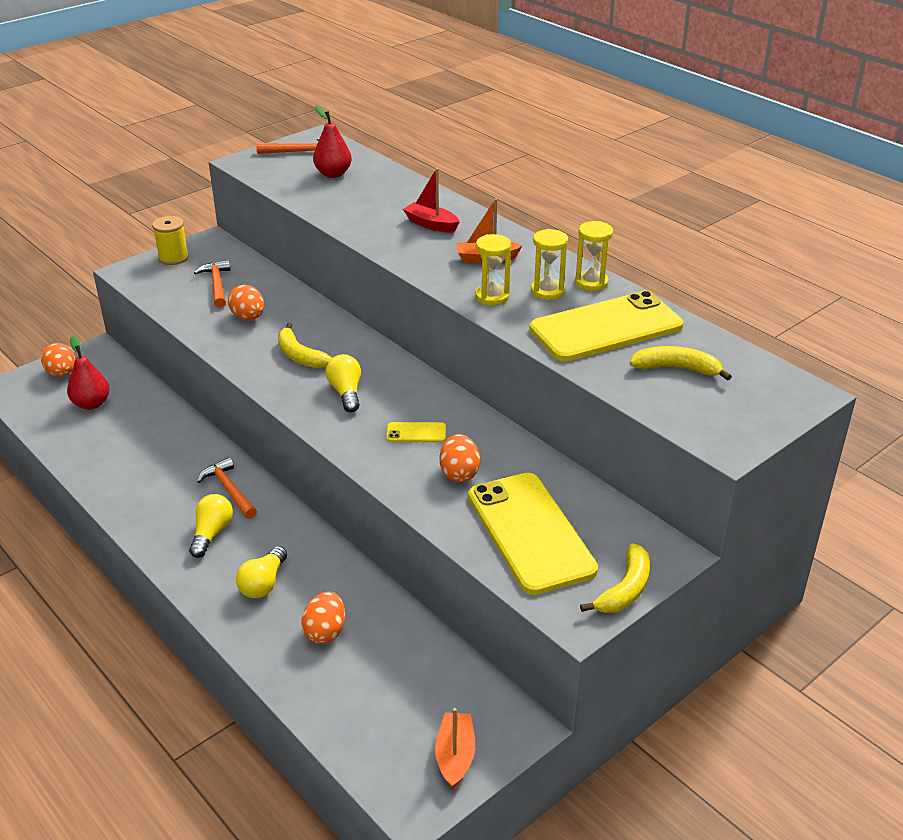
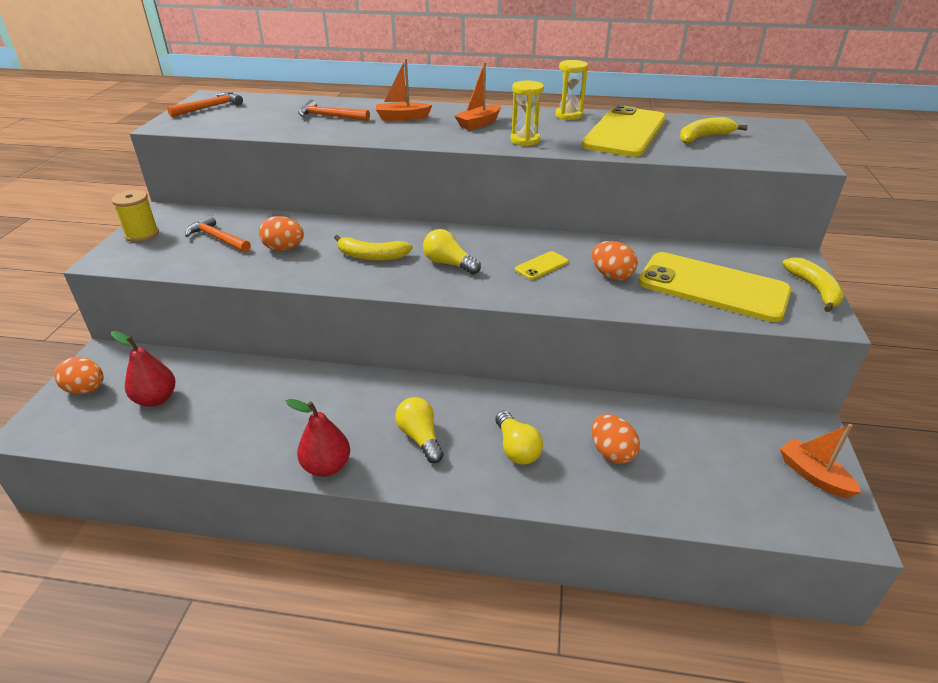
camera: 40 degrees left, 0 degrees up
(229, 490) = (387, 398): orange hammer -> orange hammer (329, 116)
(333, 174) = (266, 112): red pear -> red pear (326, 466)
(431, 224) = (402, 118): red boat -> orange boat
(547, 291) = (553, 127): yellow hourglass -> none

